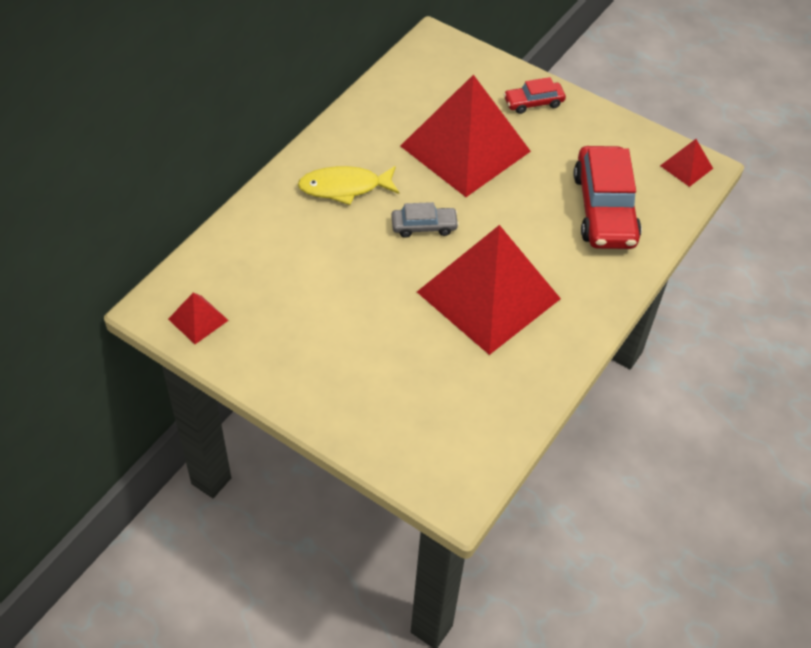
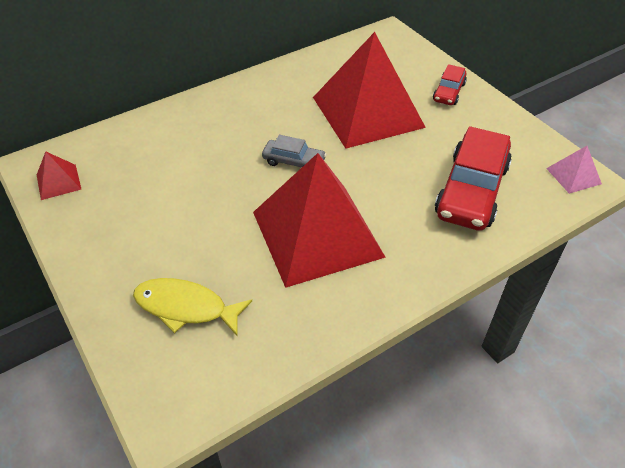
camera: 25 degrees right, 5 degrees down
(344, 187) = (246, 116): yellow fish -> yellow fish (186, 307)
(533, 102) = (448, 92): red car -> red car turned 75 degrees counterclockwise
(686, 167) = (573, 176): red pyramid -> pink pyramid

